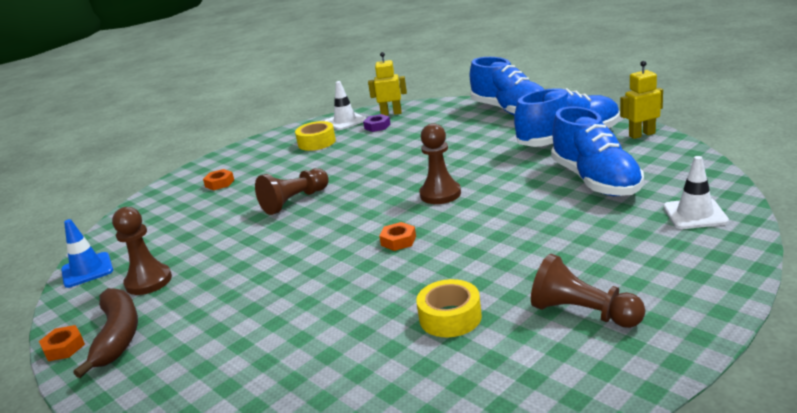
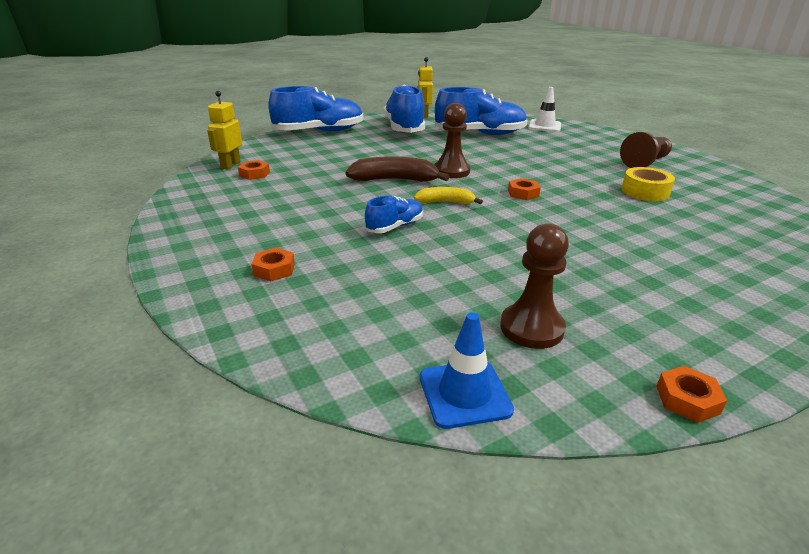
camera: 80 degrees left, 5 degrees up
(118, 336) = (660, 349): brown banana -> brown banana (395, 180)
(294, 201) = (395, 227): brown pawn -> blue shoe
(316, 142) = (242, 203): yellow tape -> none
(345, 121) = (205, 185): white traffic cone -> none
(354, 209) = (445, 202): none -> yellow banana
(377, 126) = (254, 174): purple nut -> orange nut

